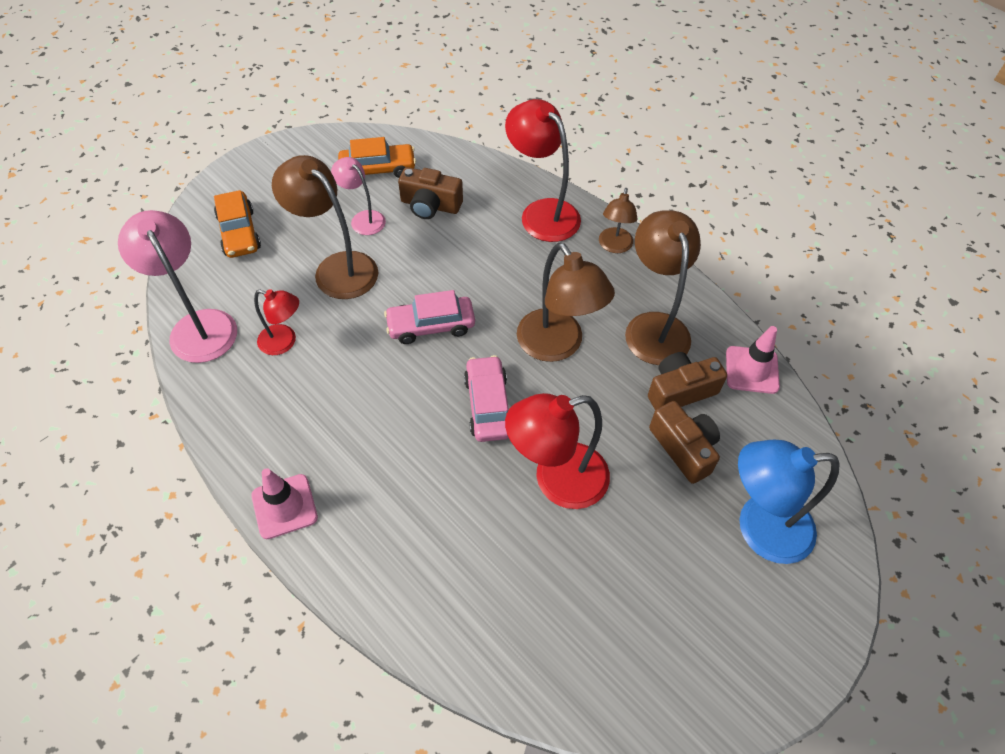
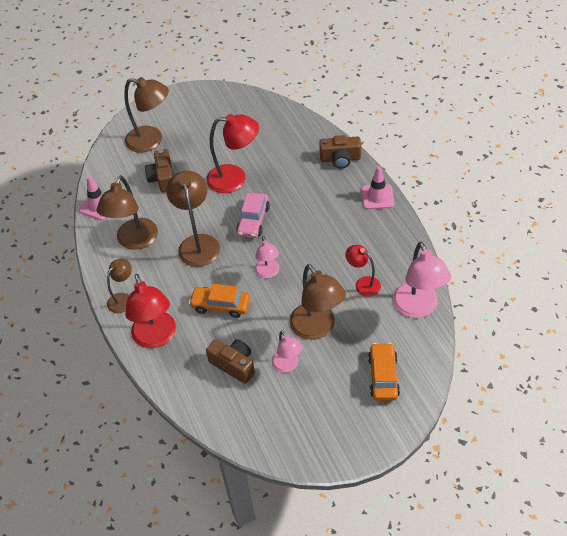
camera: 155 degrees left, 5 degrees down
(378, 169) = (262, 411): orange car -> orange car (220, 306)
(431, 326) = (268, 273): pink car -> pink lamp
(680, 391) = (145, 204): brown camera -> brown camera (340, 159)
(759, 528) = (151, 141): blue lamp -> brown lamp

